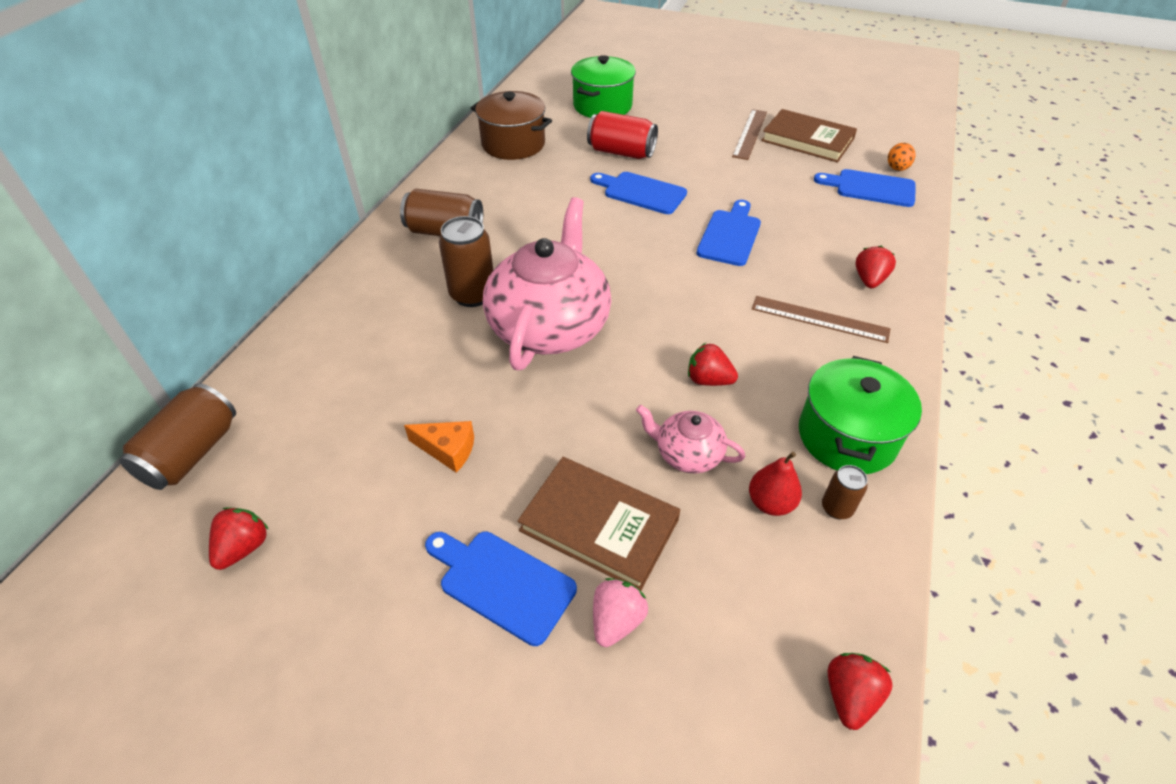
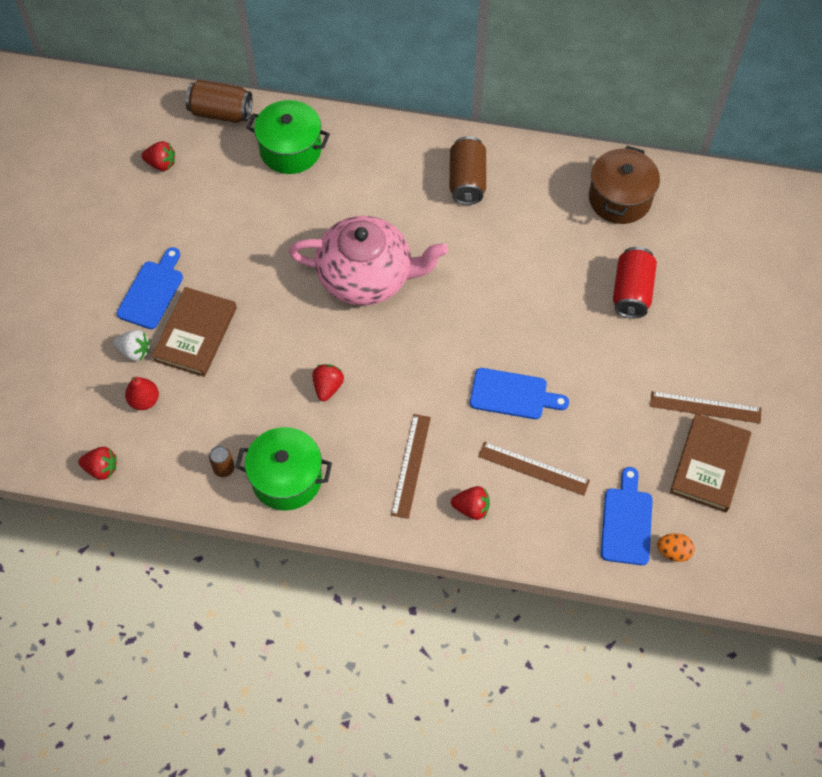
camera: 80 degrees right, 15 degrees up
(448, 450) = (241, 241): orange cheese -> none
(472, 295) = (392, 219): brown can -> none
(602, 106) = (722, 262): green pot -> green pot (290, 150)
(616, 621) = (135, 351): pink strawberry -> white strawberry
(641, 192) = (564, 317): blue cutting board -> none
(687, 454) = (257, 378): pink teapot -> none
(770, 503) = (223, 429): red pear -> red pear (144, 400)
(817, 233) = (533, 468): none -> brown ruler

